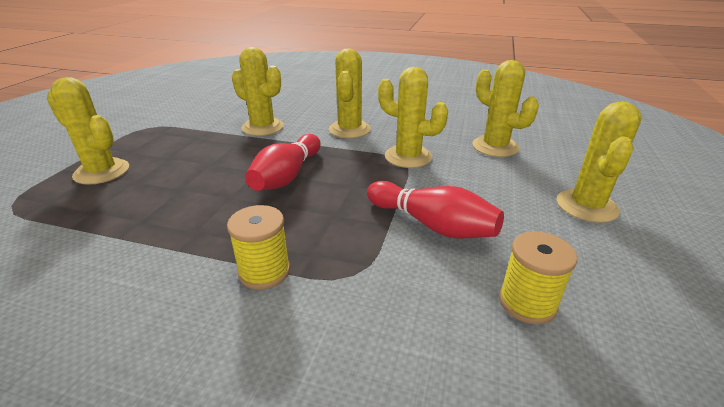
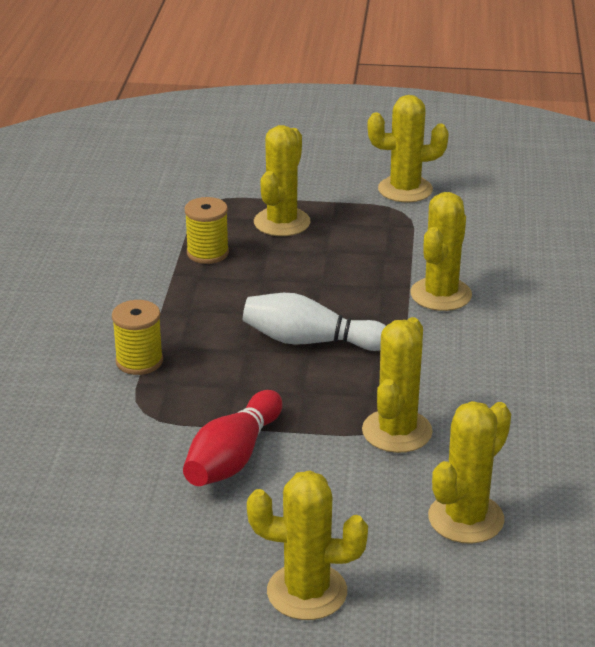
camera: 80 degrees right, 0 degrees up
(287, 176) = (310, 341): red bowling pin -> white bowling pin
(349, 129) = (467, 370): yellow cactus -> yellow cactus (405, 189)
(527, 303) = (118, 518): yellow spool -> yellow spool (207, 253)

